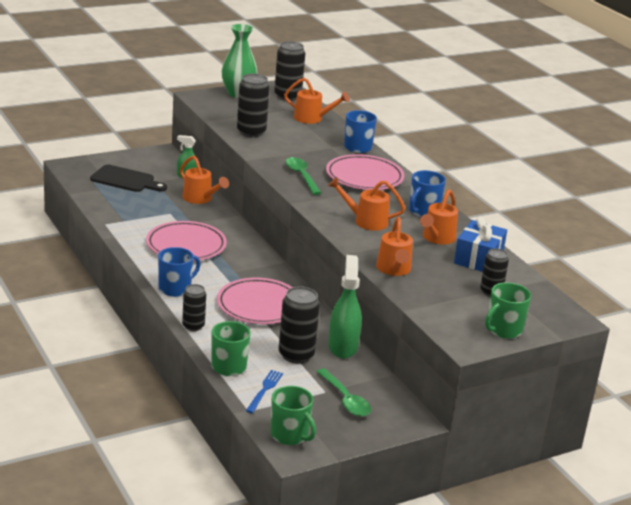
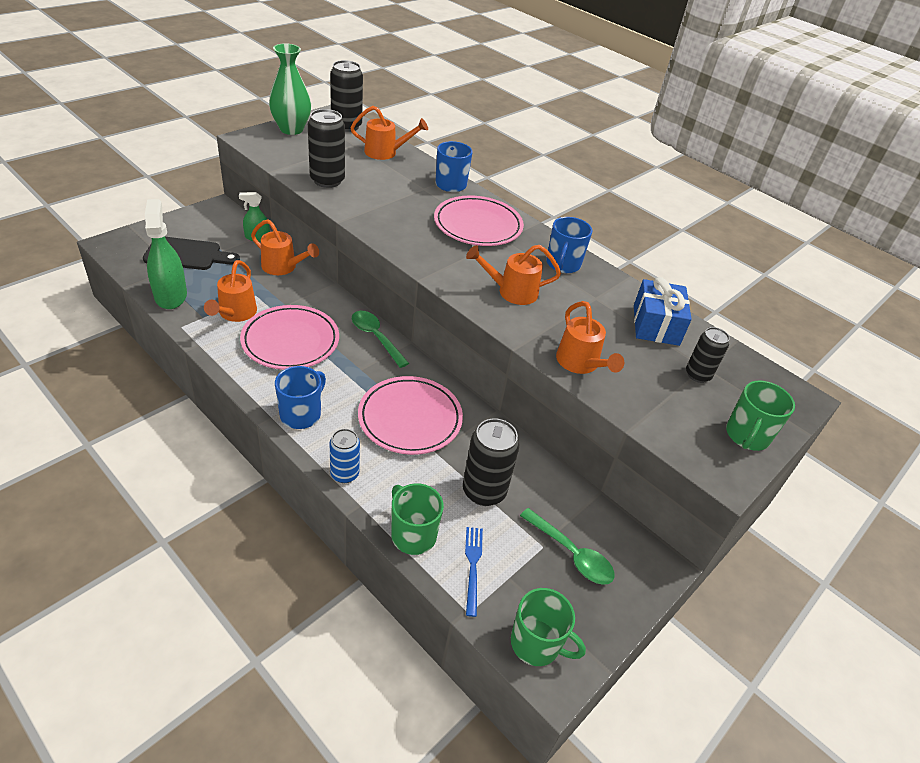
camera: 20 degrees left, 15 degrees up
(193, 326) = (344, 474): black can -> blue can
(301, 176) = (410, 236): green spoon -> green spoon (376, 337)
(343, 346) = (529, 462): green spray bottle -> green spray bottle (171, 296)
(436, 238) = (598, 302): orange watering can -> orange watering can (235, 313)

